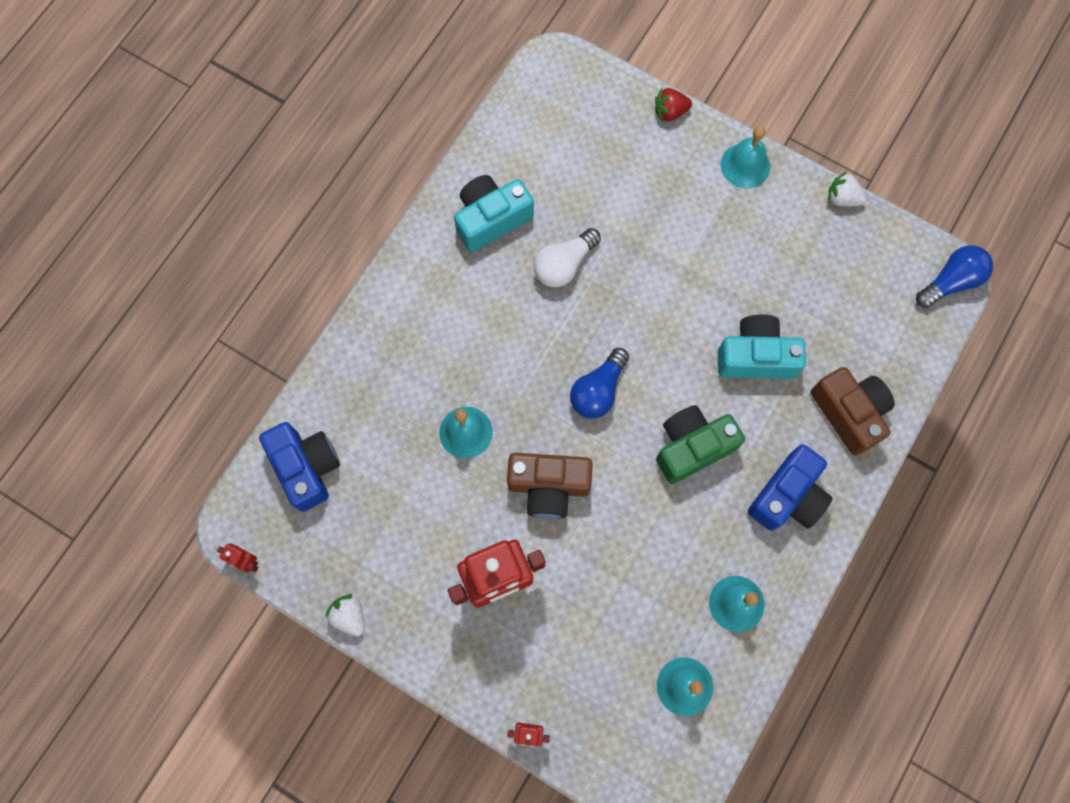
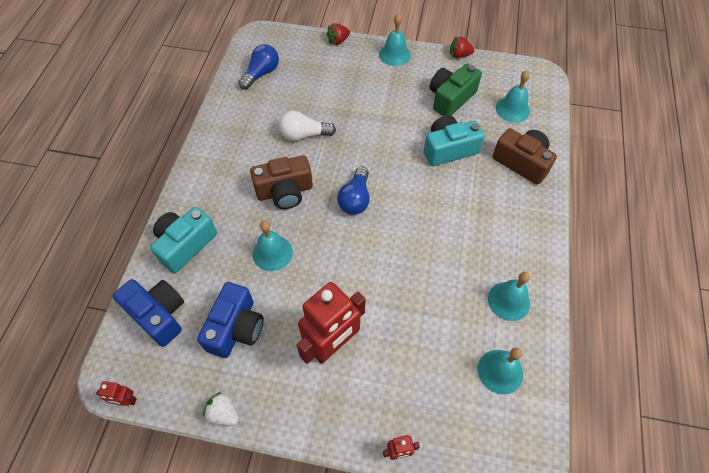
camera: 20 degrees left, 15 degrees down
(491, 219) = (246, 123): turquoise camera -> turquoise camera (185, 245)
(548, 486) = (345, 269): brown camera -> brown camera (285, 191)
(564, 265) = (304, 135): white light bulb -> white light bulb turned 60 degrees clockwise
(692, 447) = (432, 213): green camera -> green camera (450, 98)
(788, 496) = (509, 222): blue camera -> blue camera (236, 328)
(842, 198) = (459, 55): white strawberry -> red strawberry
(878, 321) = (512, 109): none -> turquoise bell
(950, 282) = (543, 78): blue light bulb -> blue light bulb (261, 74)

